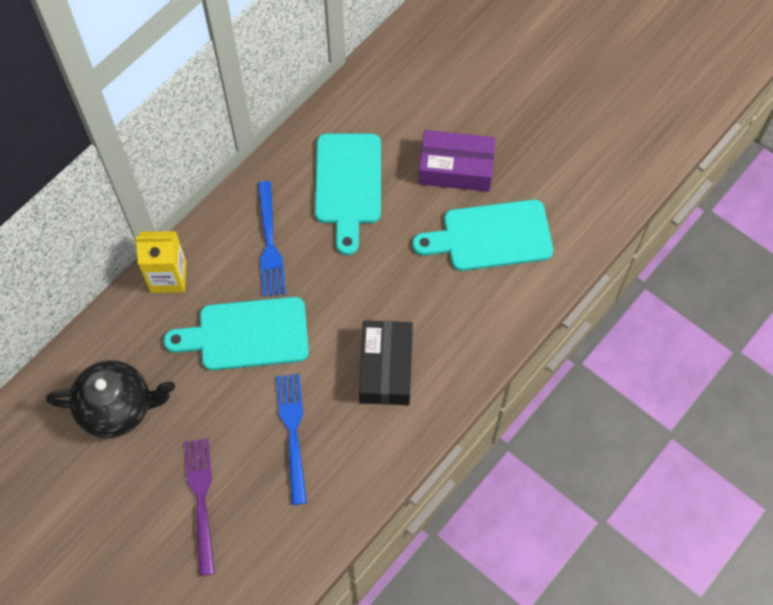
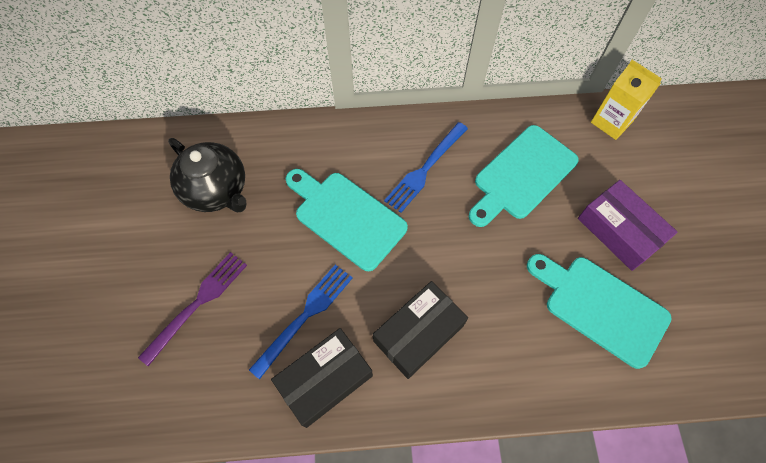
camera: 45 degrees right, 0 degrees up
(168, 277) = (336, 134): yellow carton -> yellow carton (611, 122)
(353, 460) = (325, 380): none -> black box

